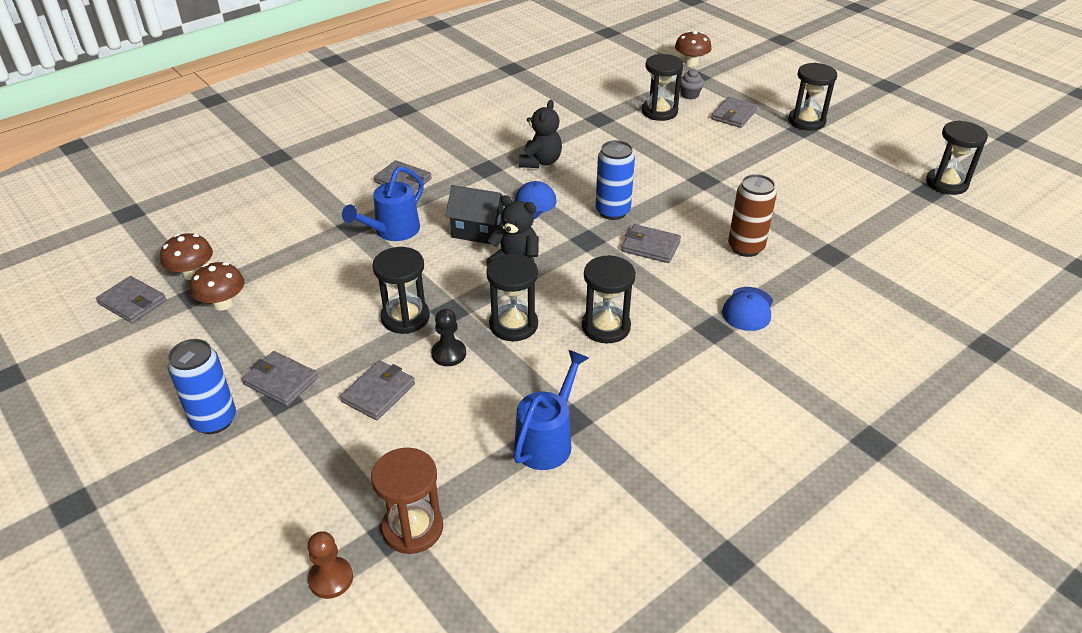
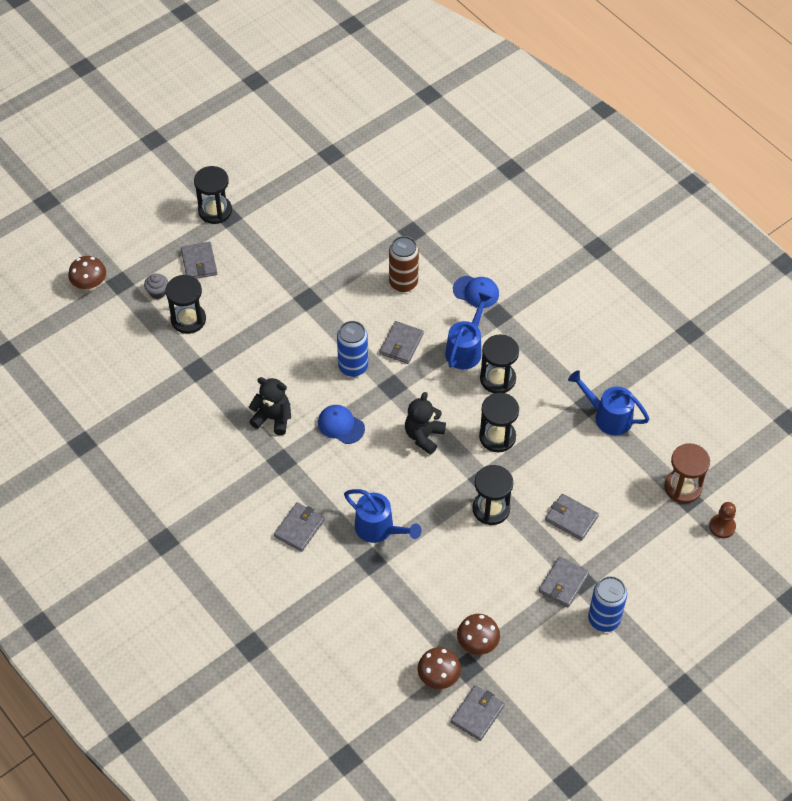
camera: 90 degrees left, 15 degrees up
(449, 354) = (530, 477): black pawn -> none
(478, 231) = (380, 464): black house -> none
(651, 299) = (466, 349): none -> blue watering can
(734, 115) = (199, 262): grey wallet -> grey wallet turned 45 degrees clockwise
(946, 183) = (319, 139): black hourglass -> none

